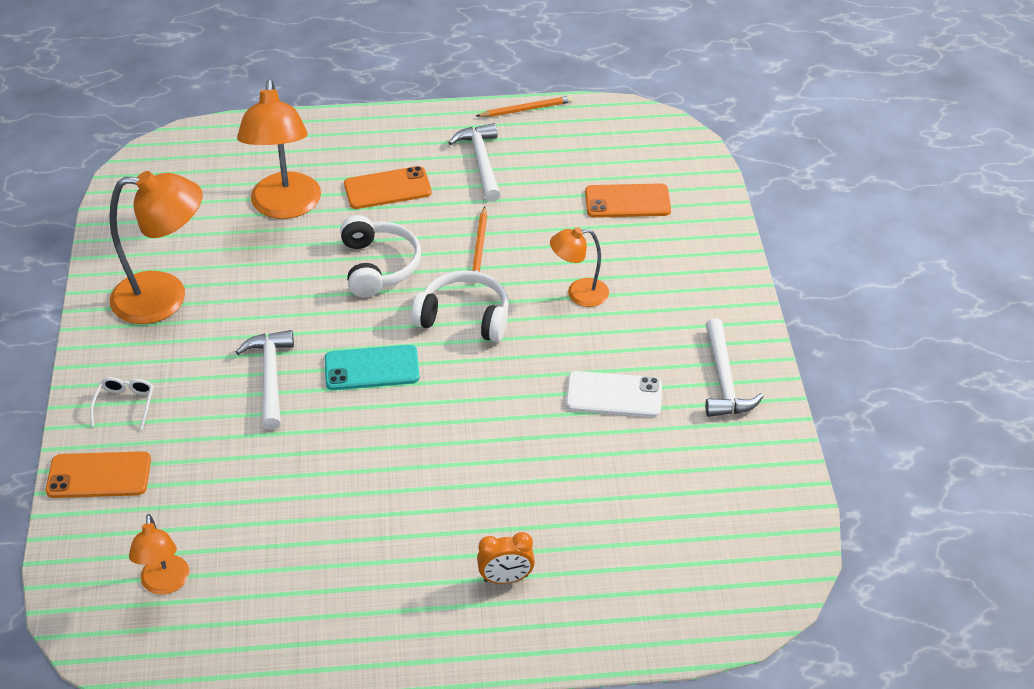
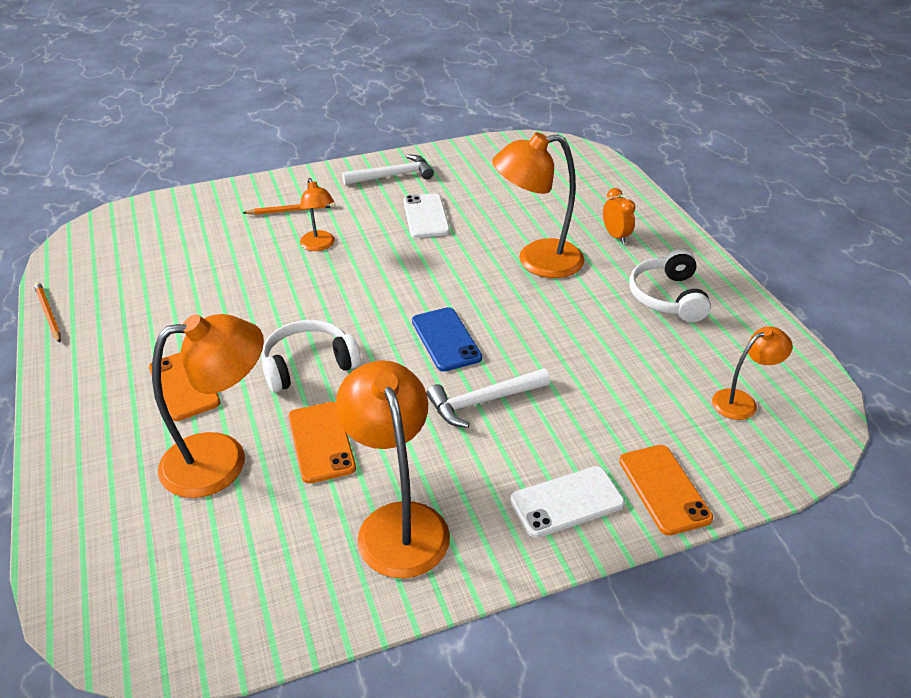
camera: 105 degrees left, 5 degrees down
(125, 404) = (567, 502): white glasses -> white phone
(372, 368) = (446, 339): turquoise phone -> blue phone
(464, 317) = (365, 299): white headphones -> white headphones (668, 297)
(480, 247) = (270, 307): orange pencil -> orange pencil (291, 210)
(480, 479) = (537, 261): none -> orange lamp
(481, 162) = (138, 328): white hammer -> none
(627, 201) = (196, 237): orange phone -> orange phone (321, 442)

